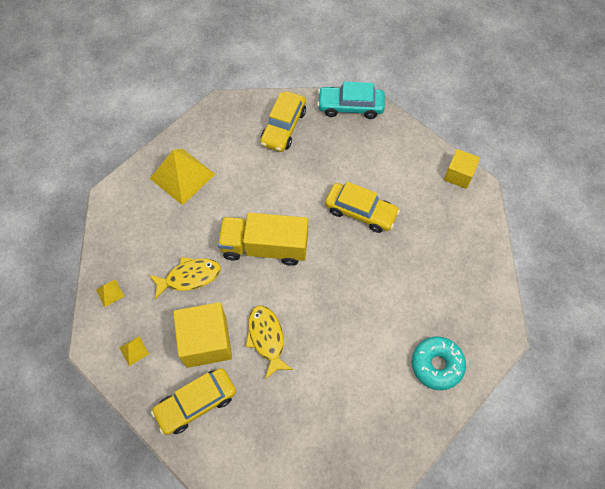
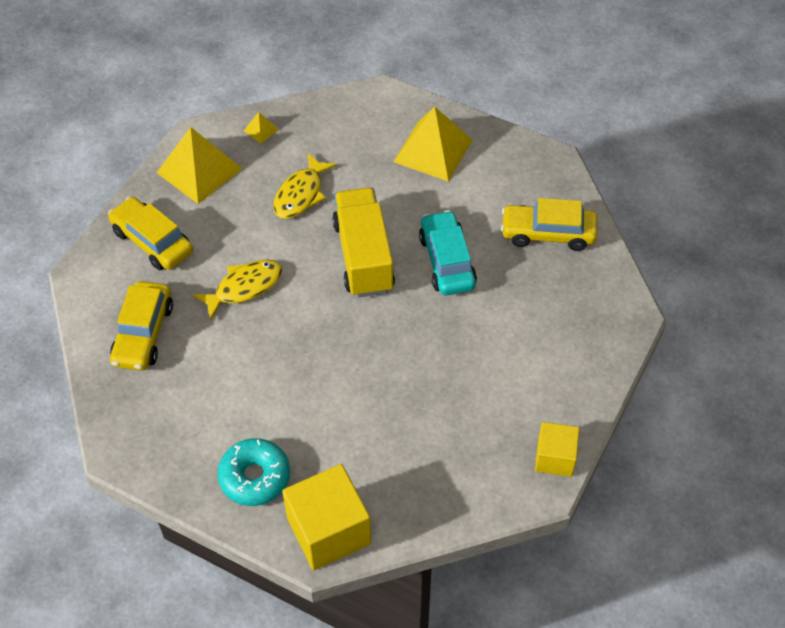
camera: 75 degrees right, 10 degrees down
(134, 350) = (199, 170): yellow pyramid -> yellow pyramid, size x2.35
(189, 277) = (301, 194): yellow fish -> yellow fish turned 60 degrees clockwise
(206, 341) = (226, 231): yellow cube -> yellow cube (329, 531)
(350, 106) = (616, 301): turquoise car -> turquoise car (447, 261)
(360, 212) = (449, 348): yellow car -> yellow car (143, 333)

